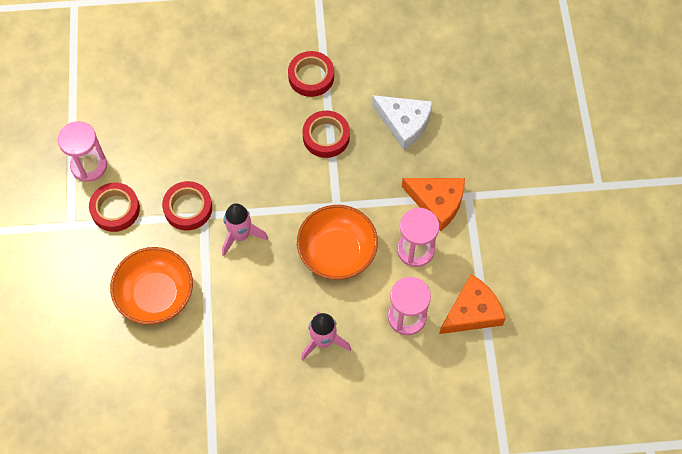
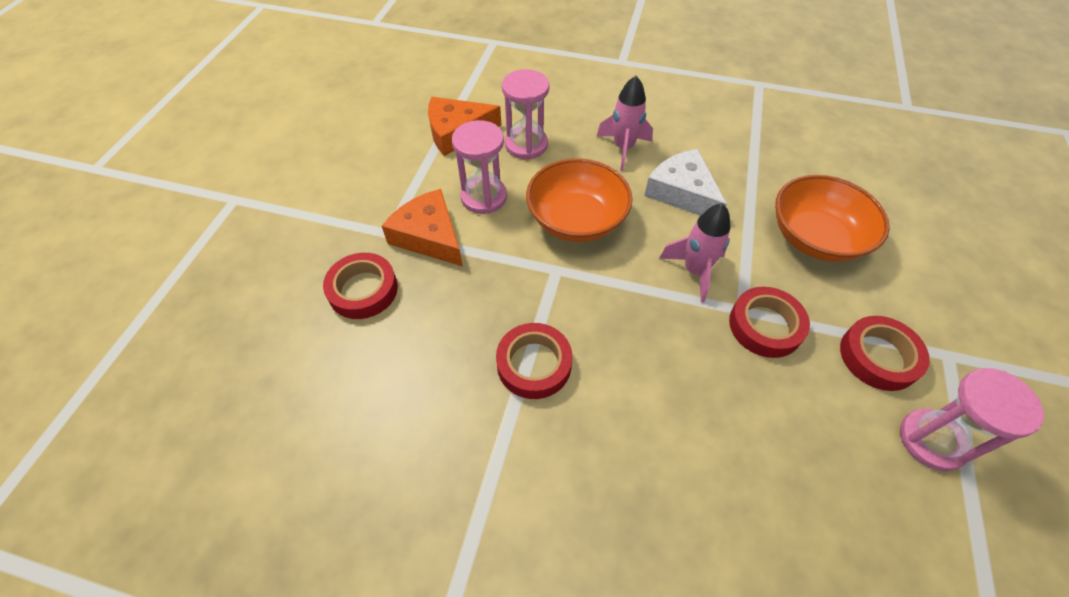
camera: 160 degrees left, 10 degrees down
(311, 76) = (517, 478): red tape -> red tape (363, 290)
(404, 123) = (411, 347): white cheese -> white cheese (682, 192)

